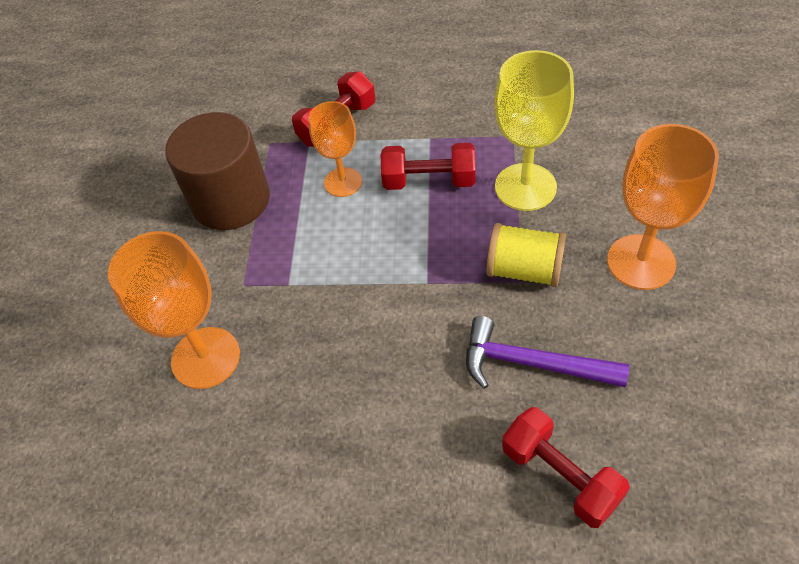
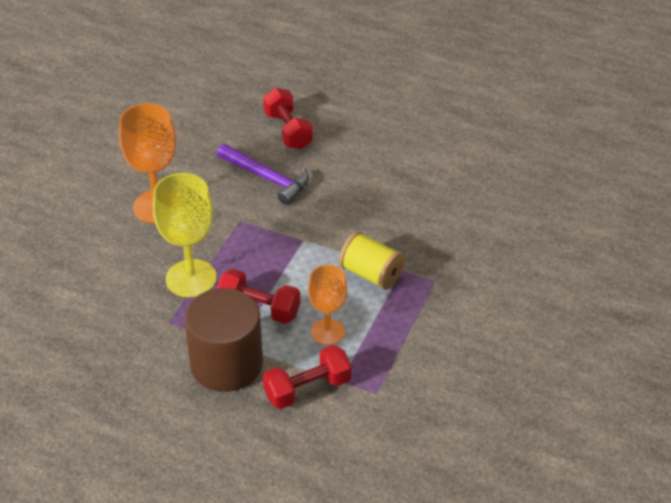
camera: 165 degrees left, 10 degrees down
(206, 358) = (473, 243): orange goblet -> none
(231, 200) = (427, 350): brown cylinder -> brown cylinder (226, 364)
(524, 270) = (234, 226): yellow spool -> yellow spool (371, 274)

